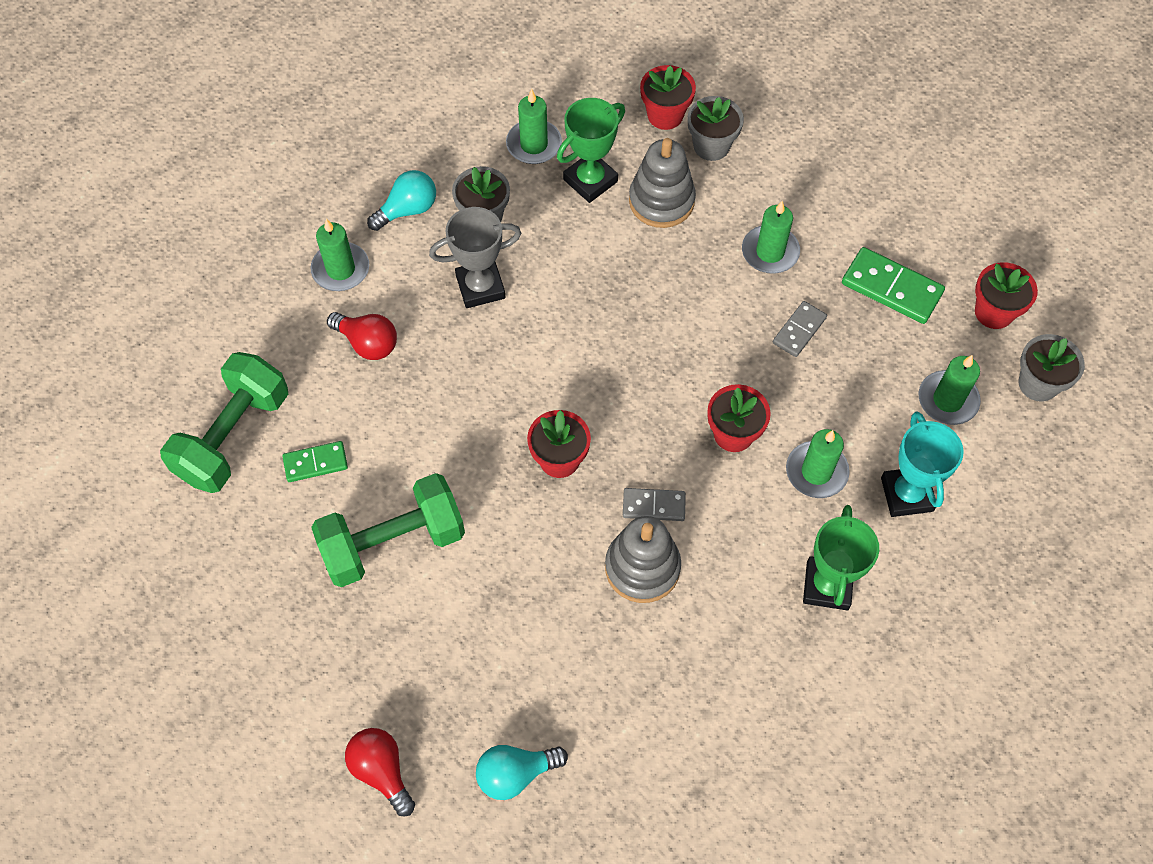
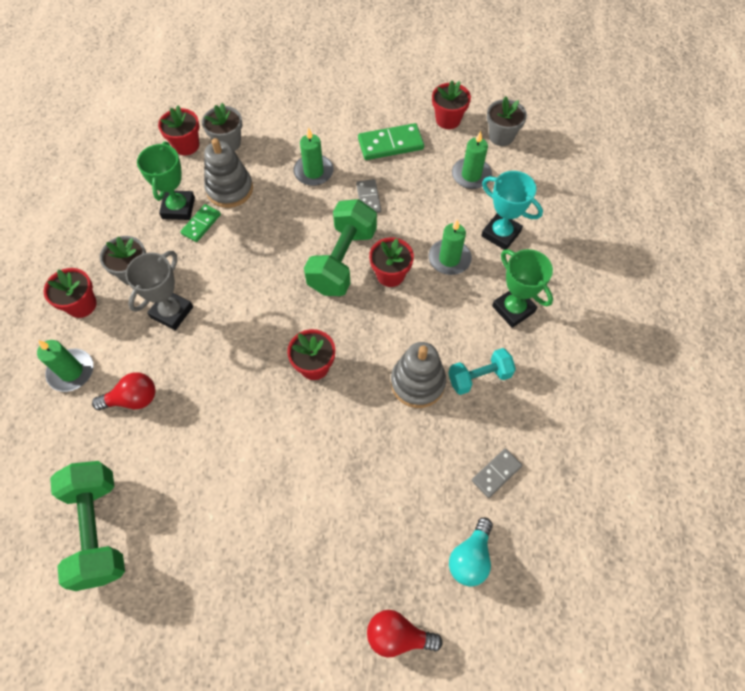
camera: 45 degrees left, 0 degrees up
(315, 463) = (170, 496): green domino -> green domino (201, 224)
(393, 543) = (267, 498): green dumbbell -> green dumbbell (342, 260)
(407, 210) = (81, 305): turquoise light bulb -> red flower pot
(534, 144) = (125, 213): green candle -> none
(653, 505) = (389, 345): grey domino -> grey domino (496, 473)
(711, 620) = (479, 377): none -> turquoise dumbbell

